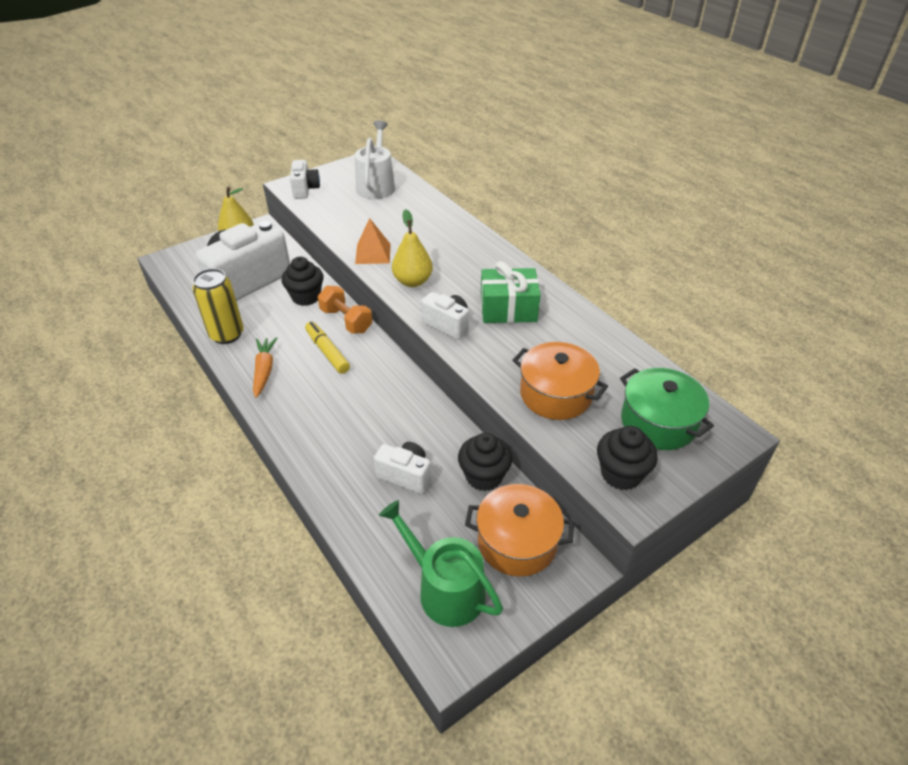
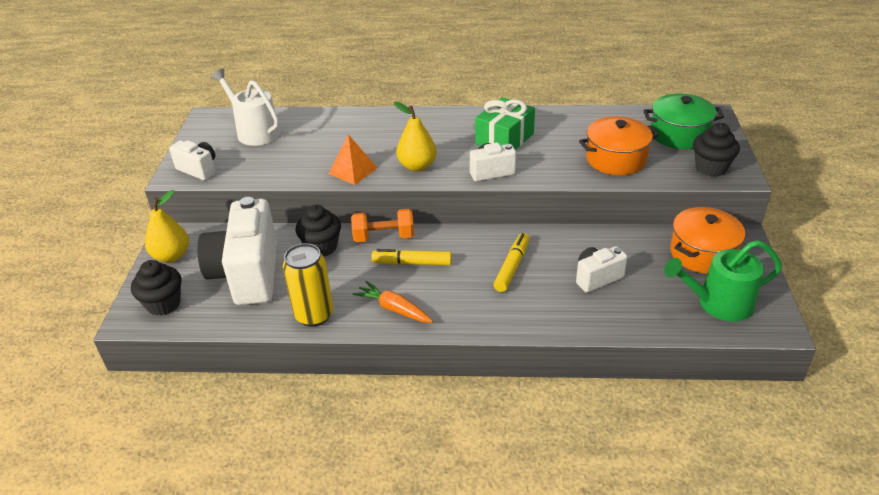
camera: 50 degrees left, 5 degrees down
(372, 412) = (512, 267): none -> yellow marker
(484, 476) = (631, 241): black cupcake -> black cupcake (163, 304)

